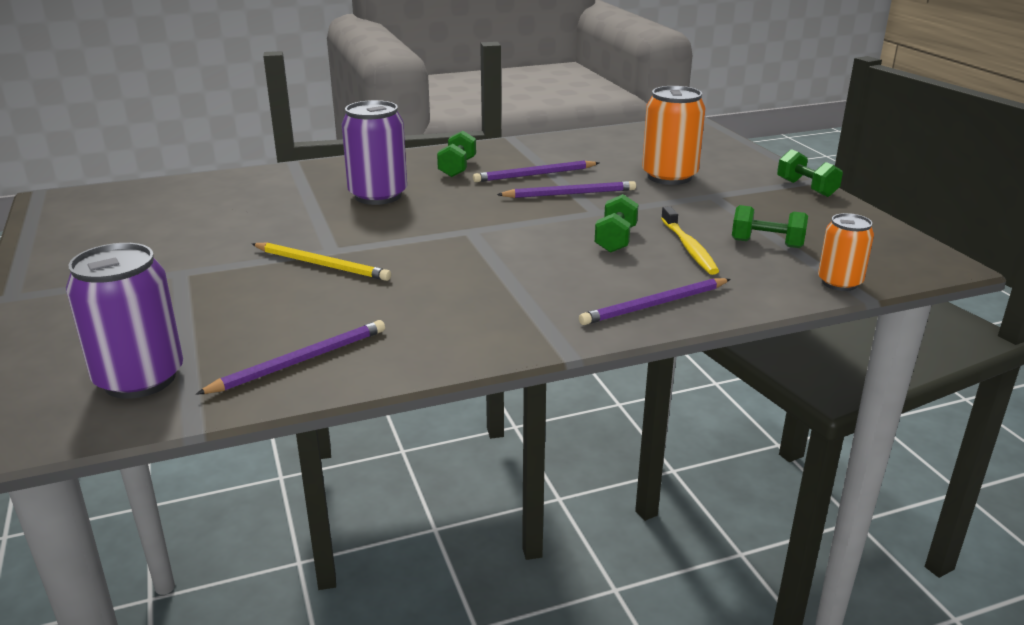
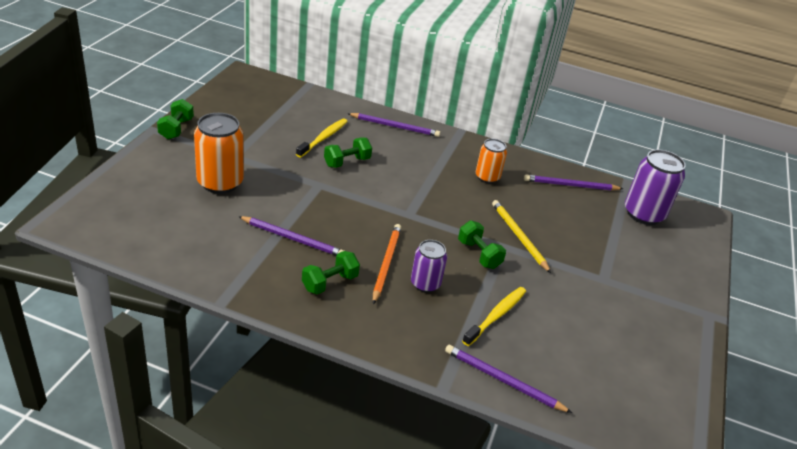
camera: 145 degrees left, 10 degrees up
(286, 203) = (496, 316): none -> yellow toothbrush
(378, 196) = (425, 284): purple can -> purple can, size x0.61
(432, 193) = (386, 263): none -> orange pencil
(570, 194) = (306, 207): purple pencil -> purple pencil (503, 380)
(766, 244) = (285, 119): green dumbbell -> green dumbbell (479, 254)
(839, 283) = (304, 92): orange can -> orange can (487, 177)

